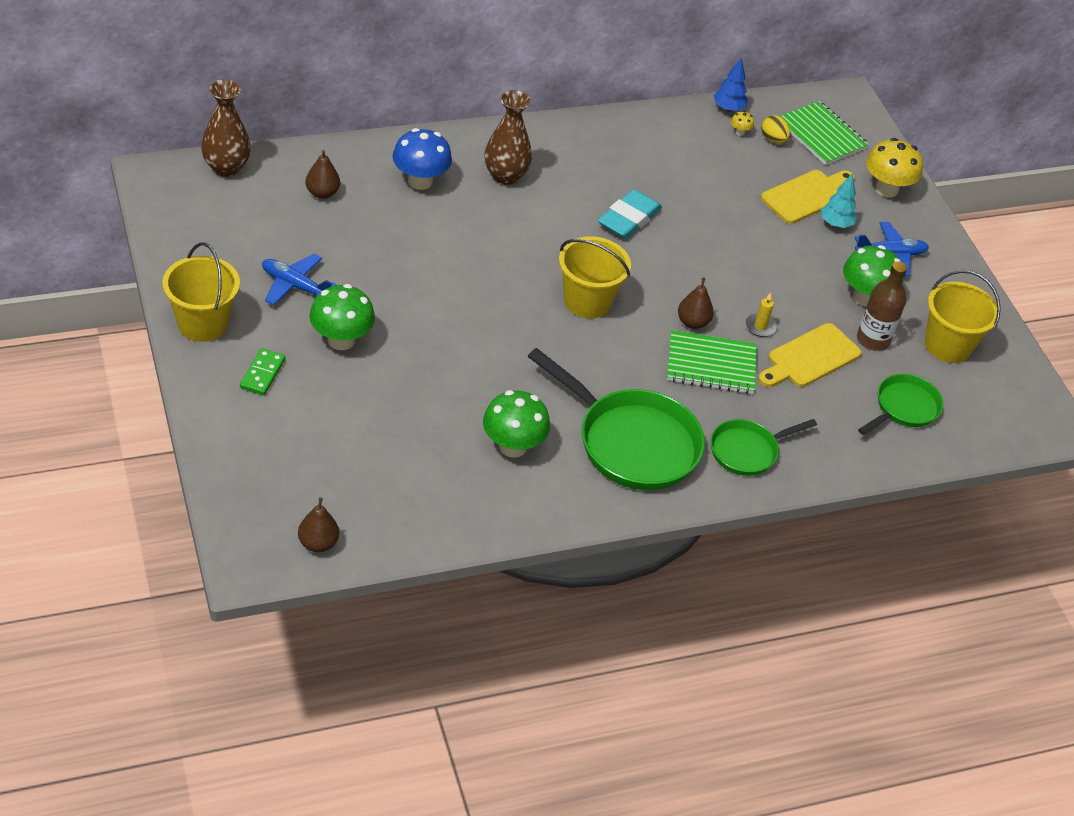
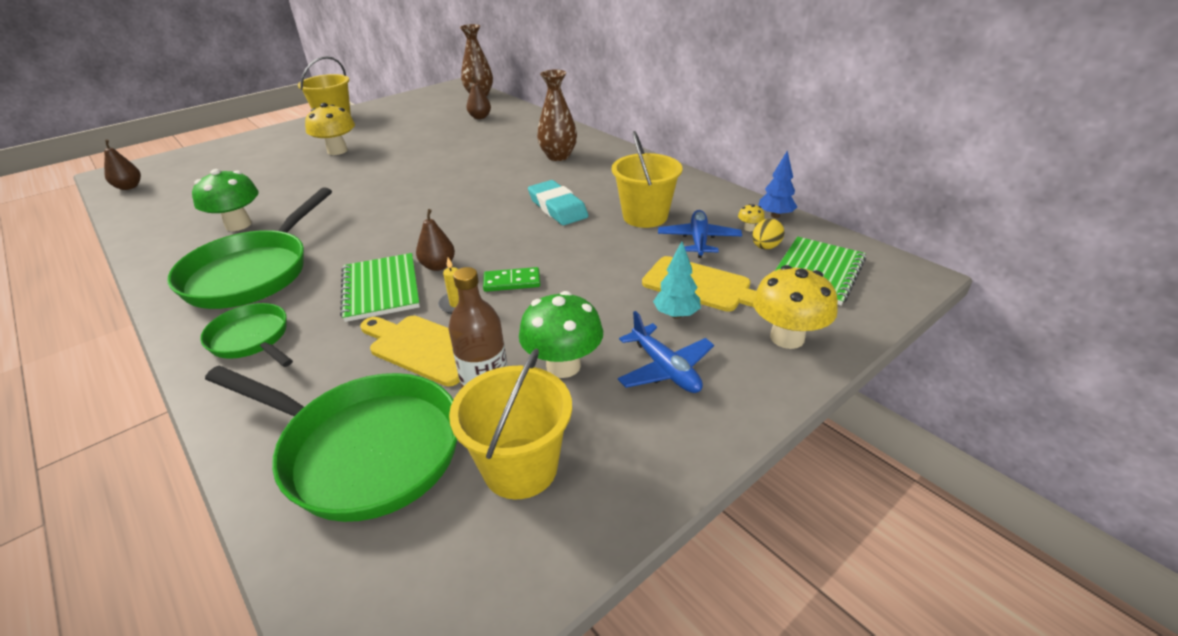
camera: 75 degrees right, 10 degrees down
(262, 373) = (295, 140): green domino -> green domino (512, 282)
(295, 286) = (383, 130): blue plane -> blue plane (698, 240)
(341, 340) = (337, 151): green mushroom -> yellow mushroom
(420, 181) = (521, 136): blue mushroom -> none
(587, 301) = (433, 214): yellow bucket -> yellow bucket (645, 216)
(629, 219) = (557, 207): turquoise eraser -> turquoise eraser turned 45 degrees clockwise
(904, 408) = (364, 450): green pan -> green pan, size x1.78

